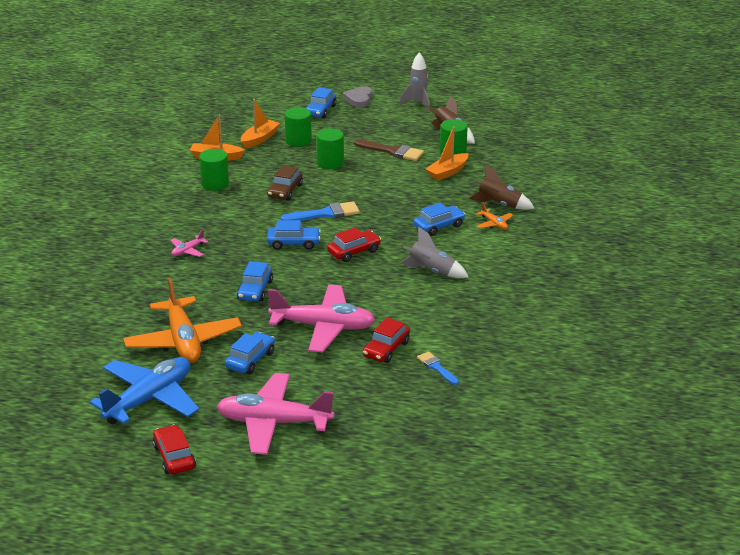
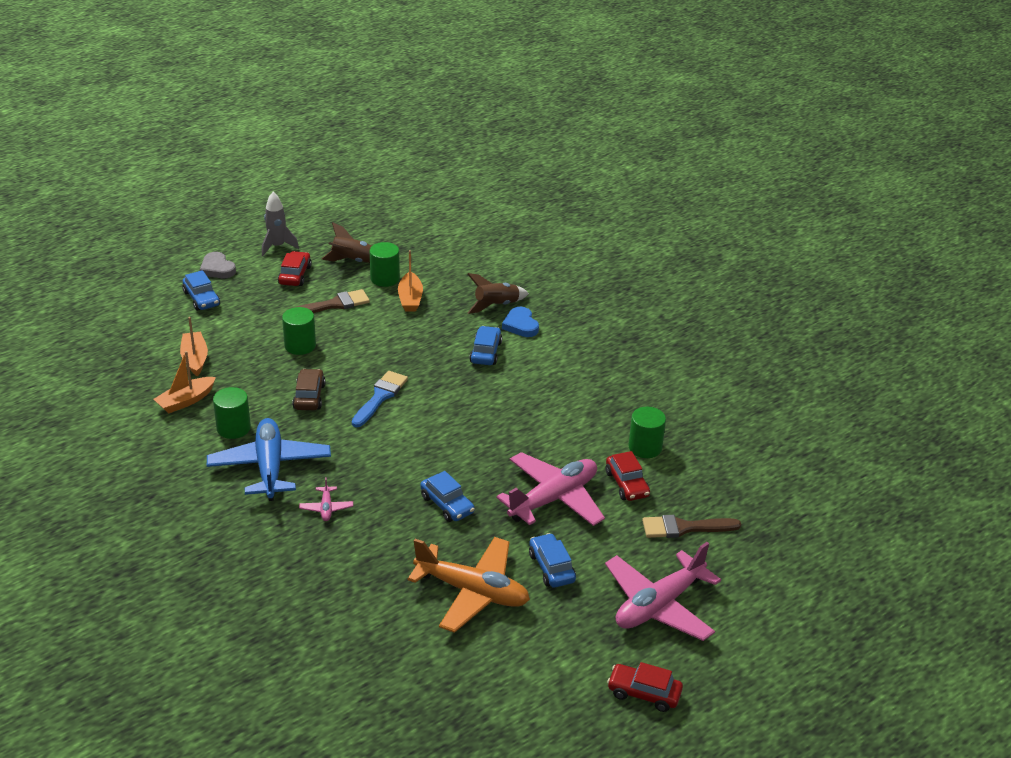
camera: 50 degrees left, 5 degrees up
(149, 399) = (539, 662): blue plane -> blue plane (270, 467)
(285, 191) = (309, 396): brown car -> brown car turned 150 degrees counterclockwise
(293, 243) = (402, 441): blue car -> none
(298, 141) = (234, 340): green cylinder -> green cylinder (645, 447)
(354, 252) = (462, 417): red car -> red car (295, 275)
(375, 396) = (684, 528): none -> brown brush
(432, 271) = (546, 395): grey rocket -> none
(436, 367) = (682, 473): blue brush -> none
(494, 224) = (520, 325): orange plane -> blue heart

